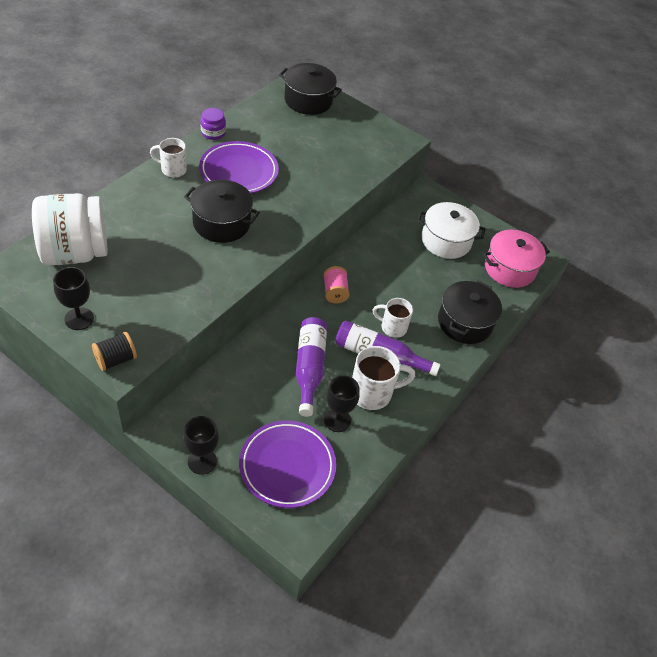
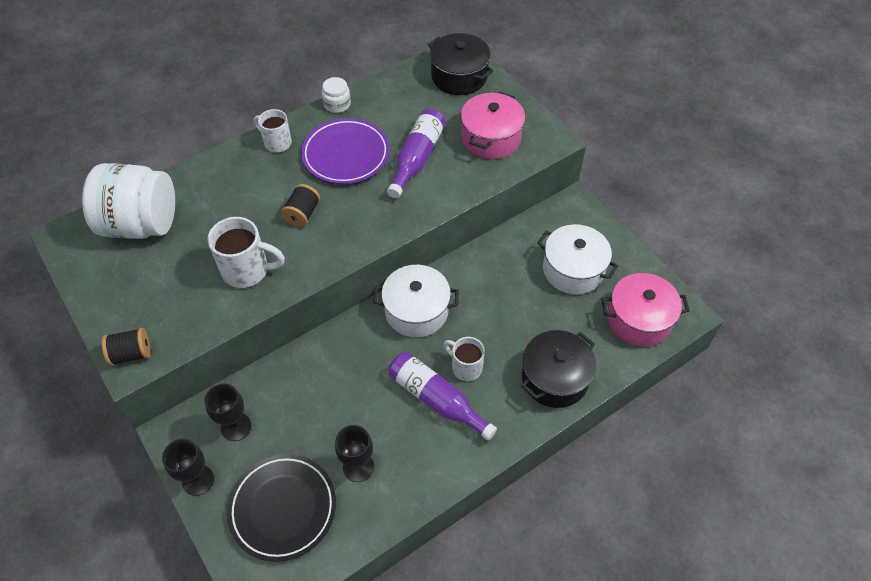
camera: 25 degrees right, 5 degrees up
(79, 319) = (115, 300): black goblet -> black goblet (236, 426)
(213, 133) = (337, 104): purple jar -> white jar
(221, 223) = (302, 214): black pot -> black spool
(287, 466) = (283, 508): purple plate -> black plate
(309, 368) = (352, 397): purple bottle -> purple bottle (417, 158)
(335, 292) = (416, 311): pink spool -> white pot
(354, 144) = (491, 138): none -> pink pot
(372, 393) = (410, 443): white mug -> white mug (247, 270)

